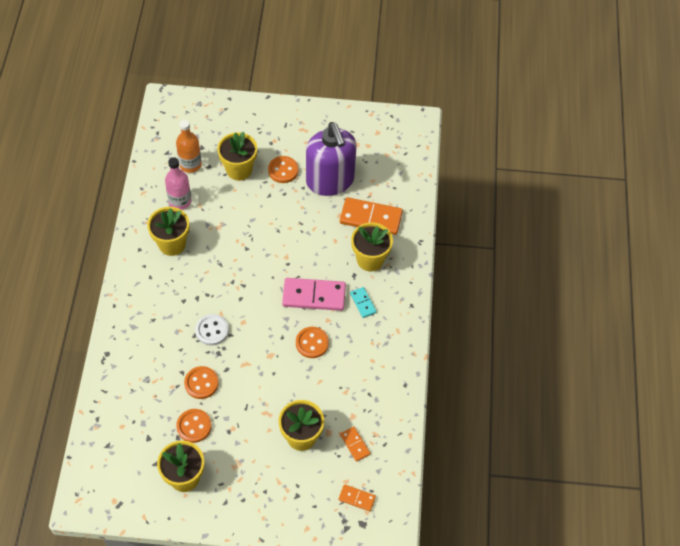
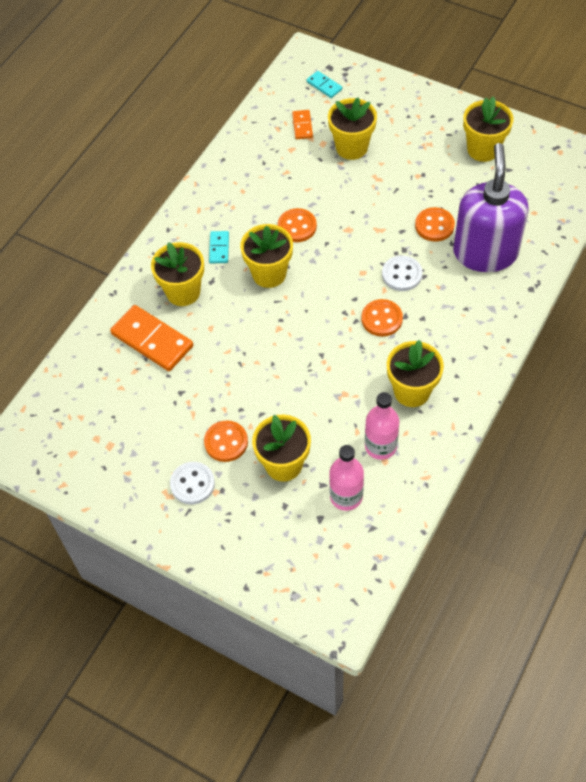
camera: 150 degrees left, 0 degrees up
(190, 164) = (346, 496): orange bottle -> pink bottle
(194, 426) = (457, 189): orange button -> orange button (382, 319)
(291, 140) = (192, 484): none -> white button
(314, 296) = (269, 274): pink domino -> yellow flower pot
(330, 181) = (173, 406): purple soap dispenser -> purple soap dispenser (485, 252)
(357, 498) = (324, 86): orange domino -> turquoise domino

